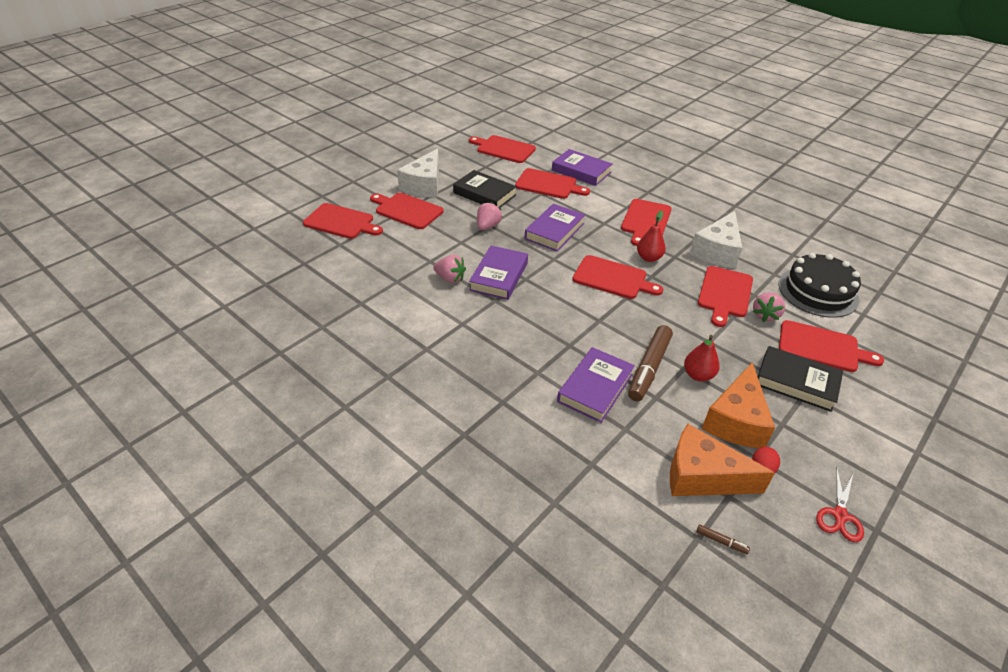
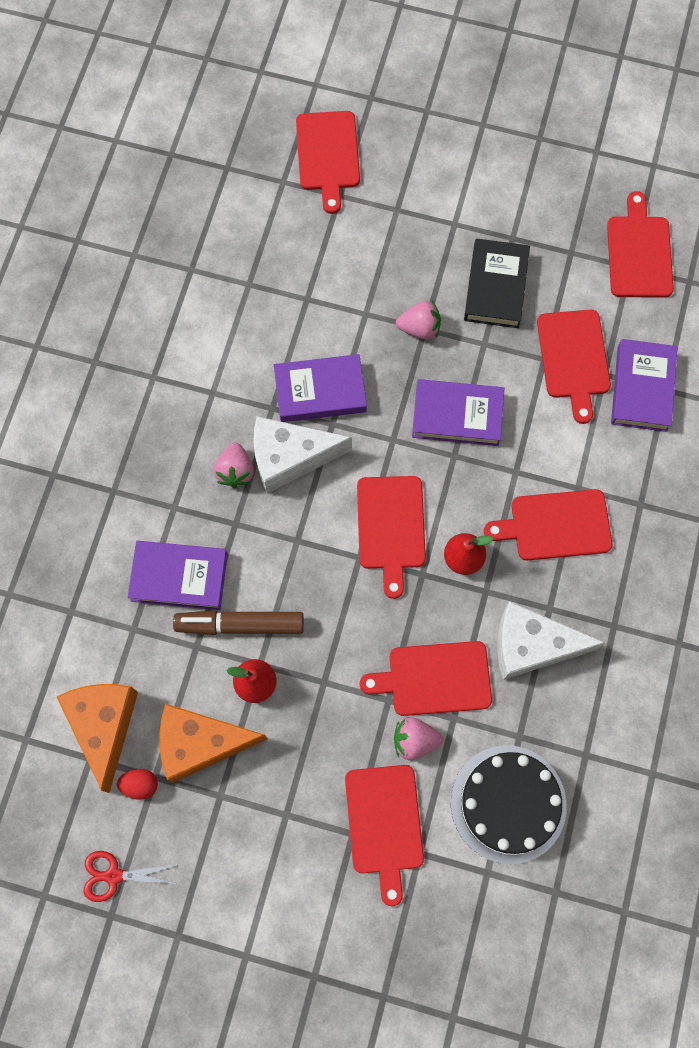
camera: 65 degrees right, 30 degrees up
(407, 210) = (398, 214): red cutting board -> none
(424, 185) = (470, 201): white cheese -> white cheese (290, 457)
(450, 278) = (285, 339): pink strawberry -> pink strawberry (235, 471)
(721, 541) = (31, 763): brown marker -> none
(796, 382) = (300, 801): black book -> none

